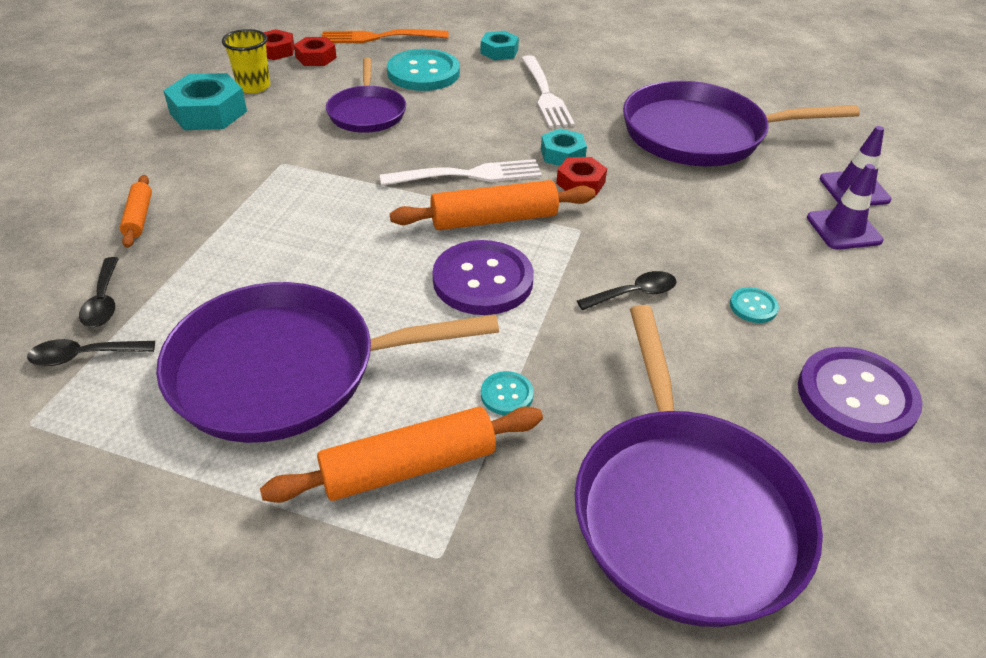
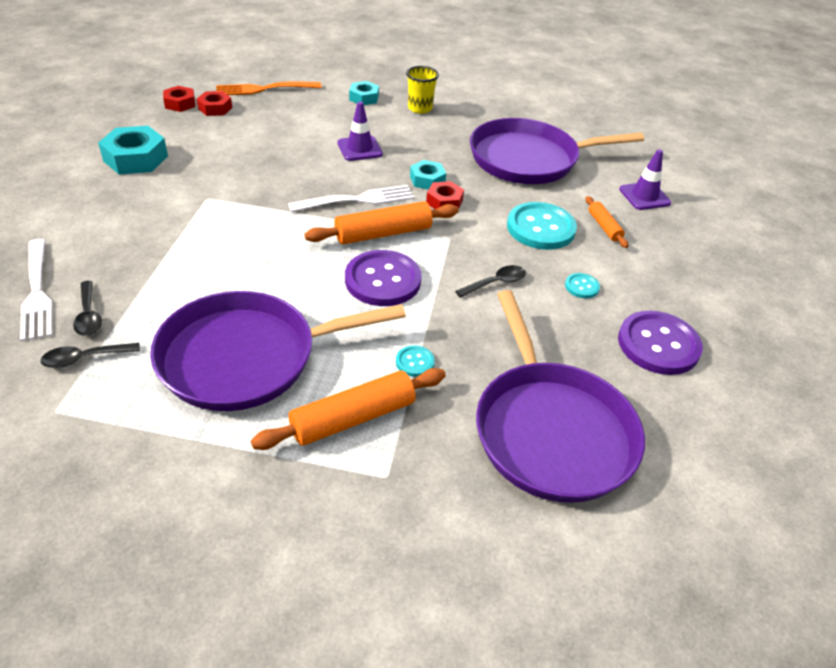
camera: 10 degrees left, 0 degrees up
(139, 217) = (100, 248): orange rolling pin -> orange rolling pin (604, 227)
(254, 86) = (168, 135): yellow cup -> yellow cup (420, 108)
(367, 112) = (267, 153): purple pan -> none
(423, 73) = (306, 118): turquoise button -> turquoise button (540, 228)
(545, 94) = (406, 132): white fork -> white fork (36, 291)
(843, 229) = (639, 226): purple traffic cone -> purple traffic cone (359, 149)

